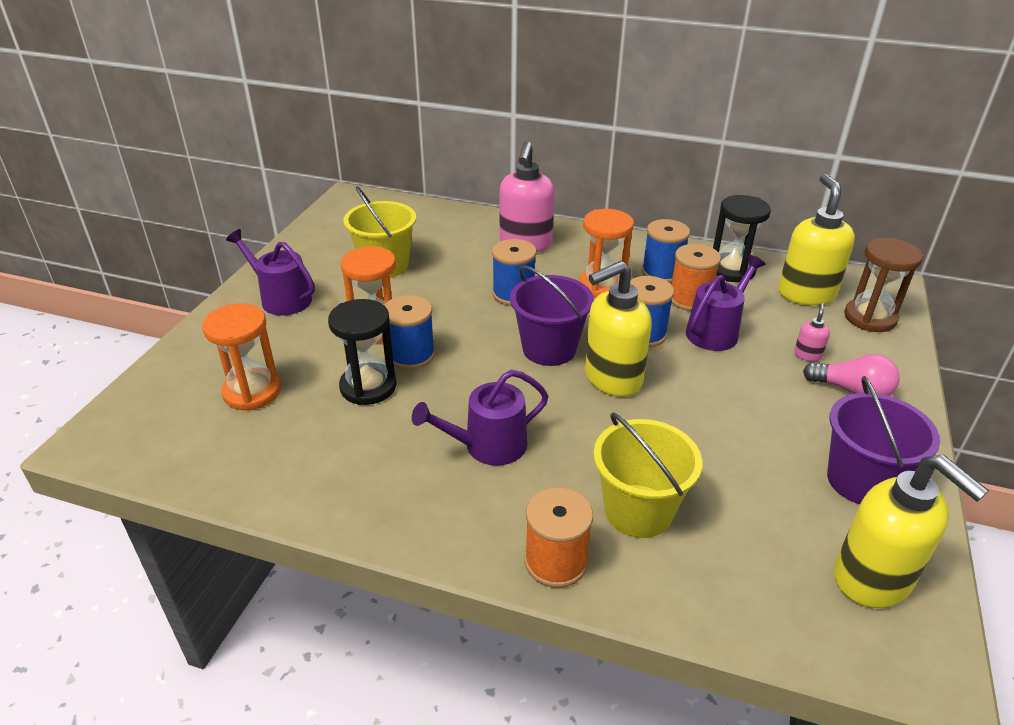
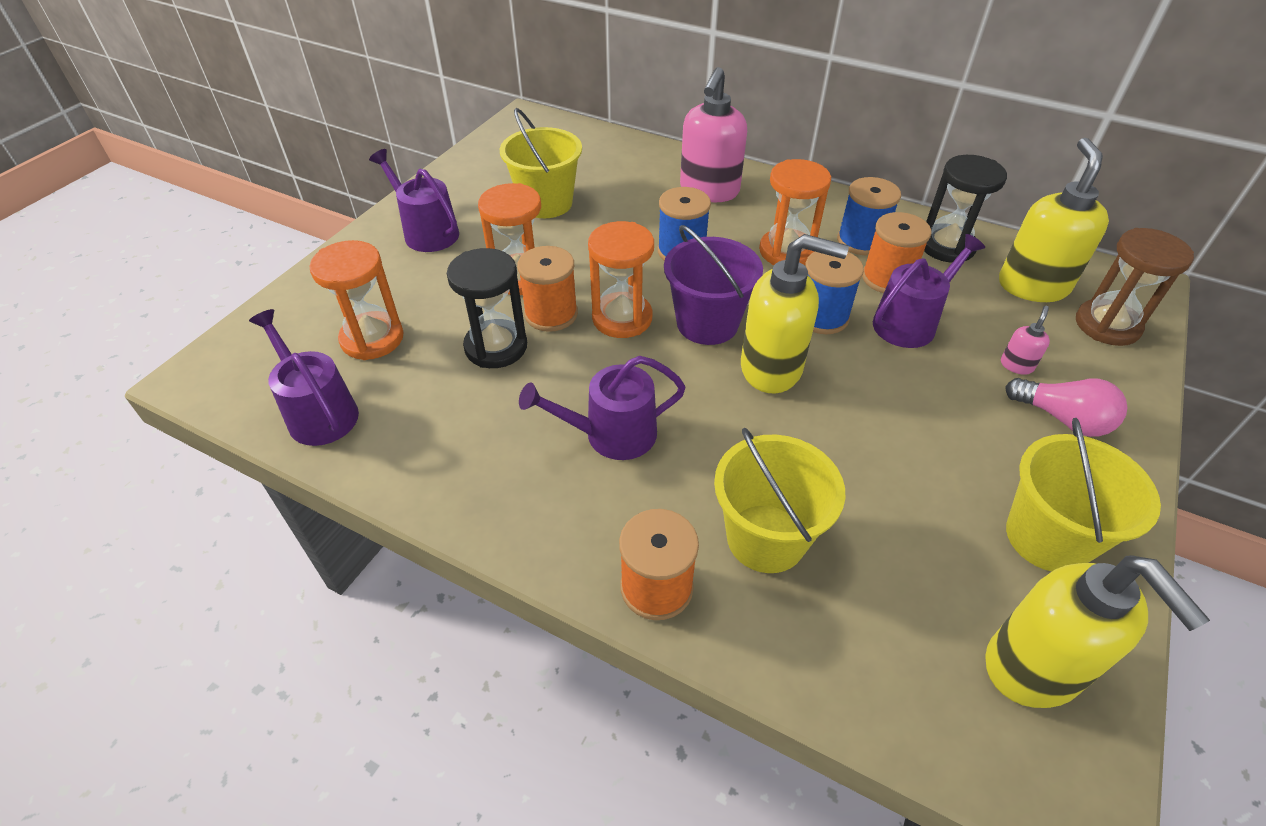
camera: 10 degrees right, 10 degrees up
(217, 459) = (319, 413): none -> purple watering can
(411, 355) = (551, 314): blue spool -> orange spool
(474, 352) = (622, 318): none -> orange hourglass
(612, 378) = (772, 368): yellow soap dispenser -> yellow soap dispenser turned 150 degrees counterclockwise
(861, 481) = (1047, 537): purple bucket -> yellow bucket

